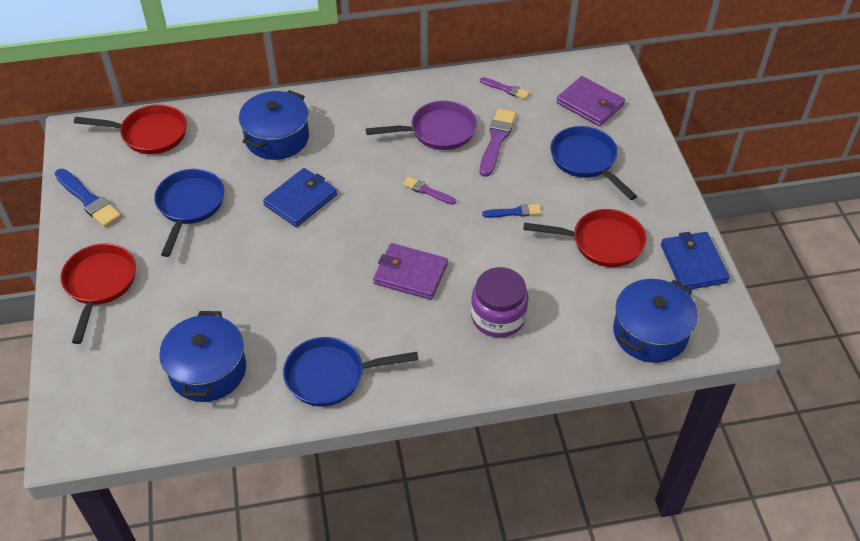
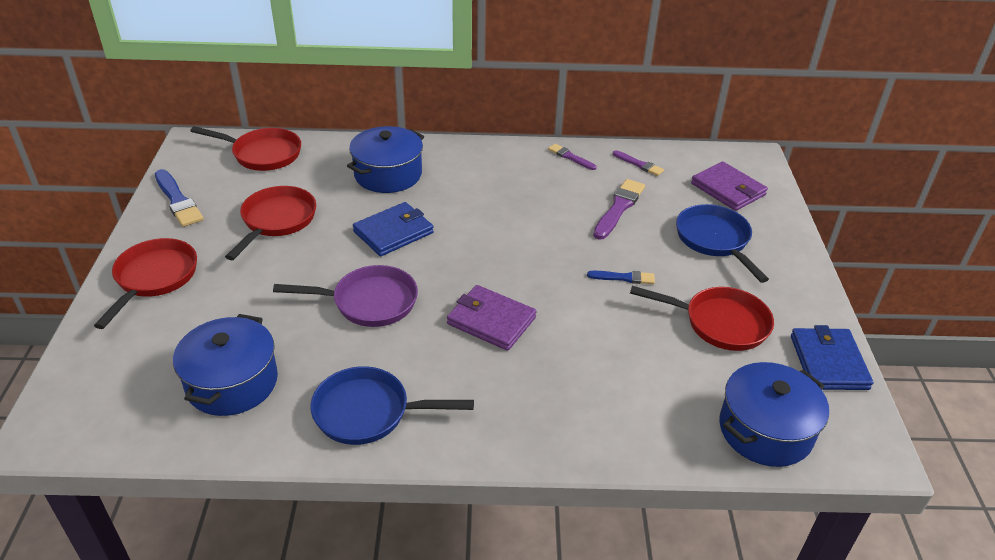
camera: 10 degrees right, 10 degrees down
(189, 206) = (277, 221): blue pan -> red pan
(427, 191) = (531, 243): purple brush -> purple brush (570, 157)
(438, 131) = (557, 191): purple pan -> purple pan (369, 302)
(498, 317) = (581, 382): purple jar -> none

